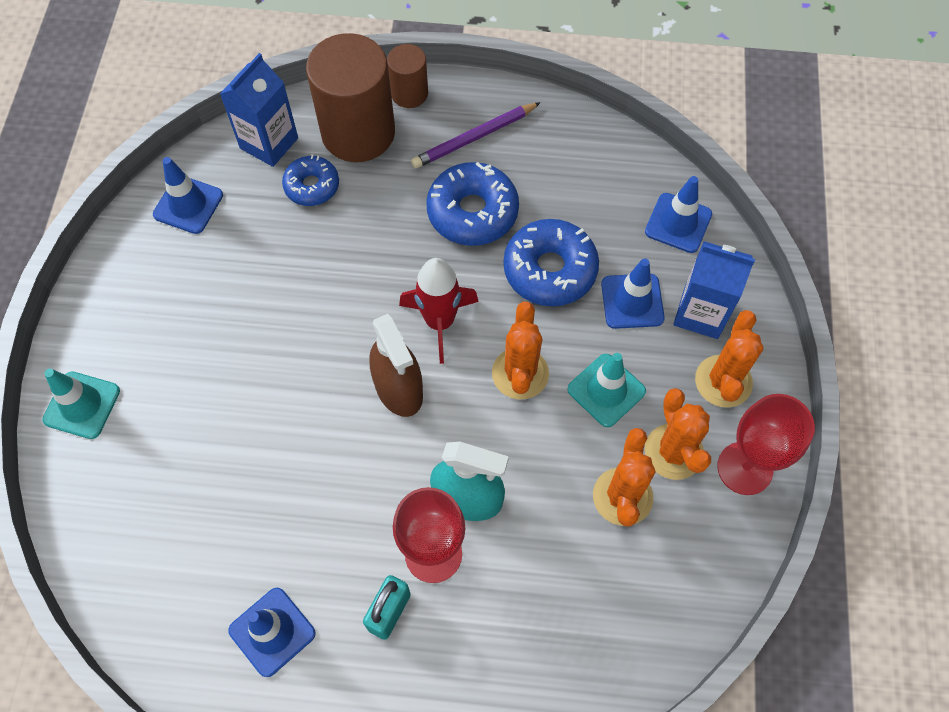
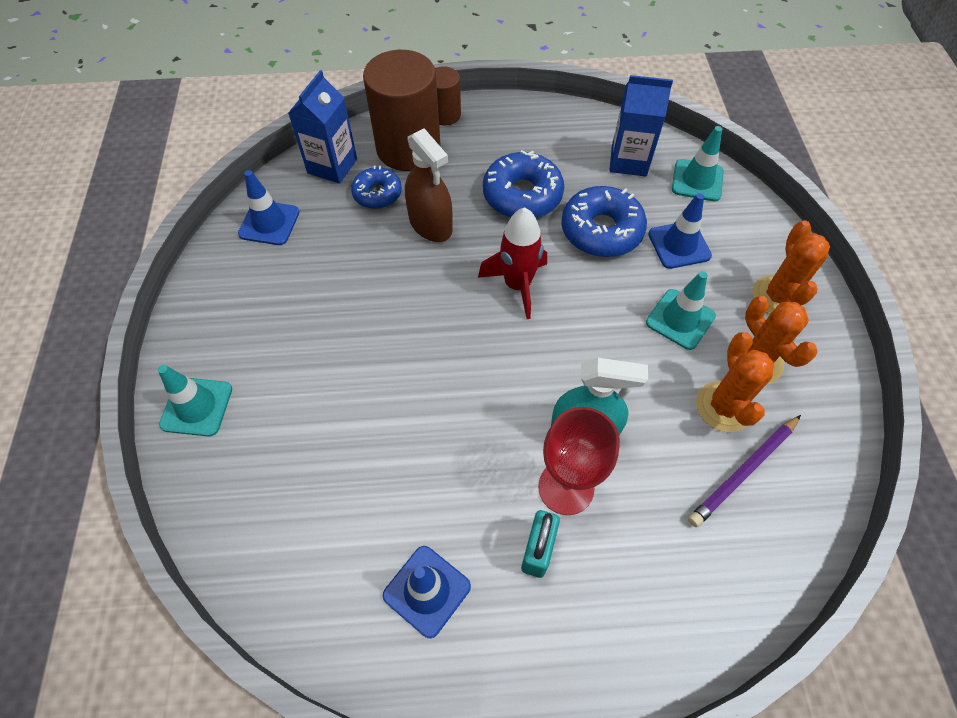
camera: 10 degrees left, 5 degrees down
(398, 388) = (495, 345): brown spray bottle -> brown spray bottle (430, 224)
(474, 138) = (508, 140): purple pencil -> purple pencil (743, 472)
(520, 373) = (600, 317): orange cactus -> none
(678, 223) = (697, 180): blue traffic cone -> turquoise traffic cone
(701, 313) = (739, 246): blue carton -> blue carton (628, 161)
(745, 468) = (822, 365): red goblet -> none

